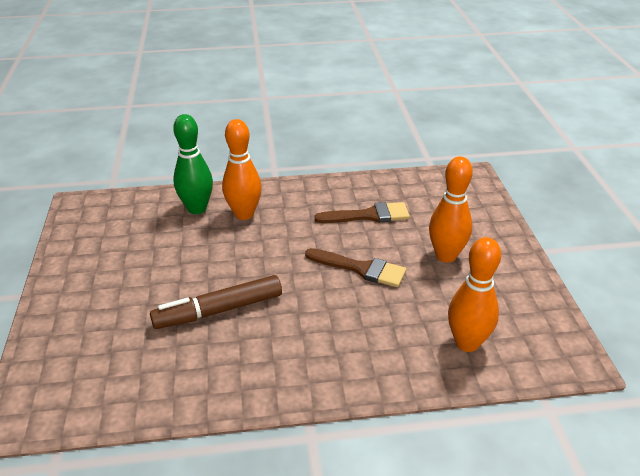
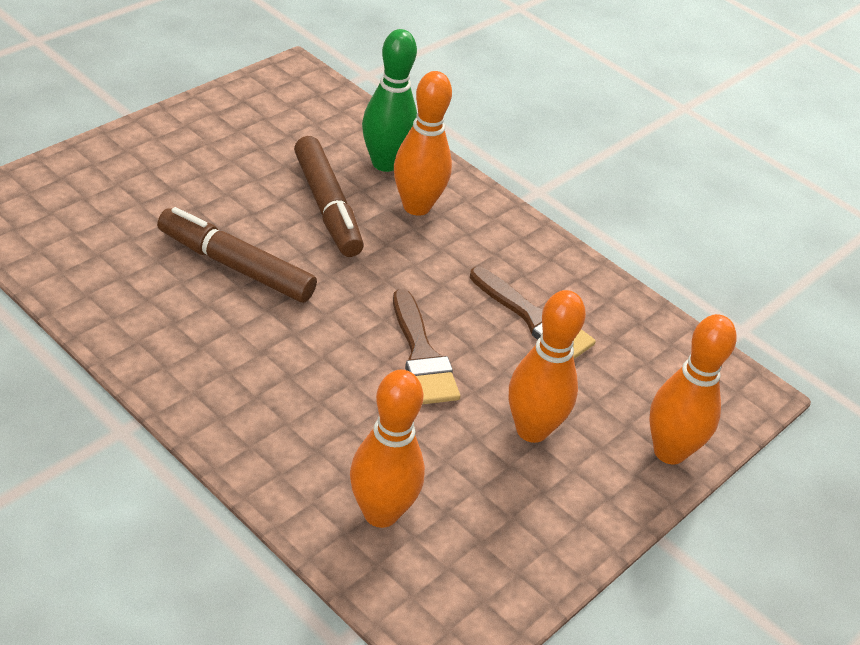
camera: 45 degrees right, 5 degrees up
(208, 247) = (327, 206): none -> brown marker
(492, 218) = (669, 452): none -> orange bowling pin

